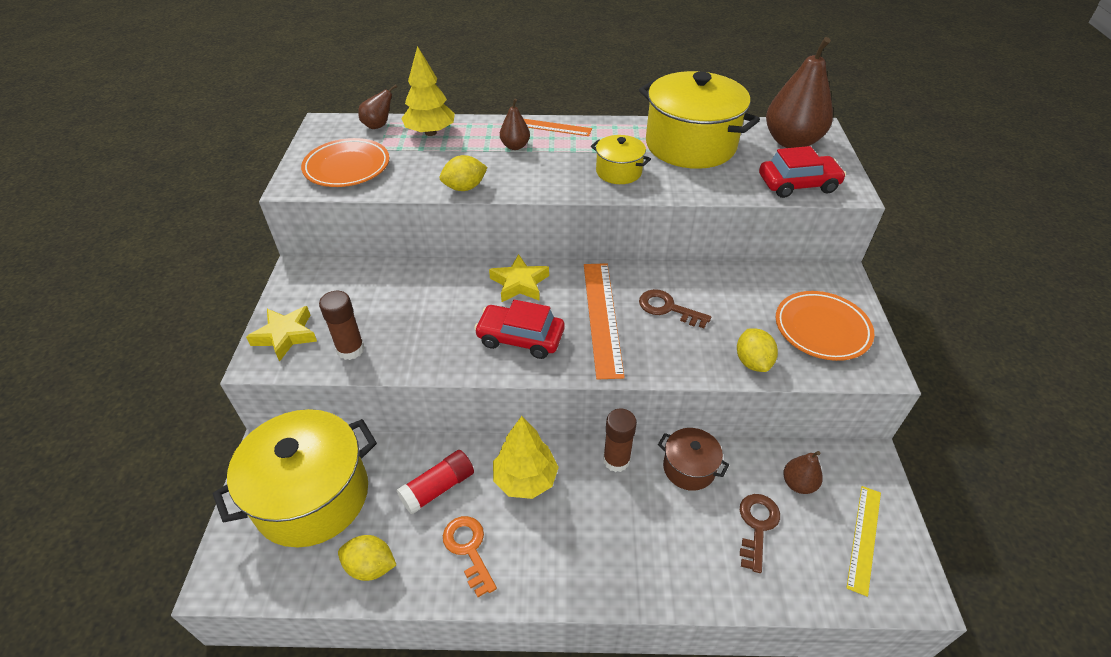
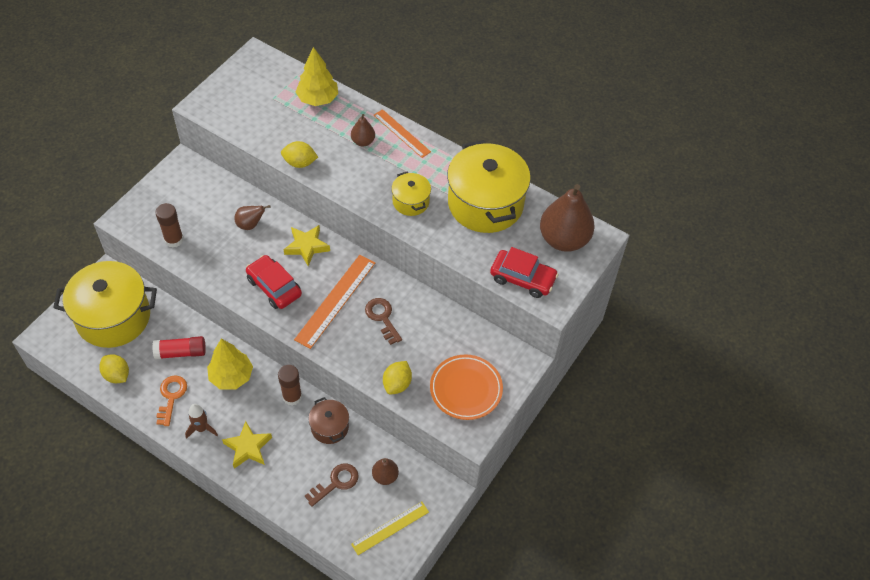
camera: 30 degrees right, 10 degrees up
(285, 336) = (145, 209): yellow star -> yellow star (248, 447)
(347, 167) = (241, 106): orange plate -> none
(378, 125) = (289, 74): brown pear -> brown pear (250, 225)
(542, 565) = (202, 428): none -> brown rocket

